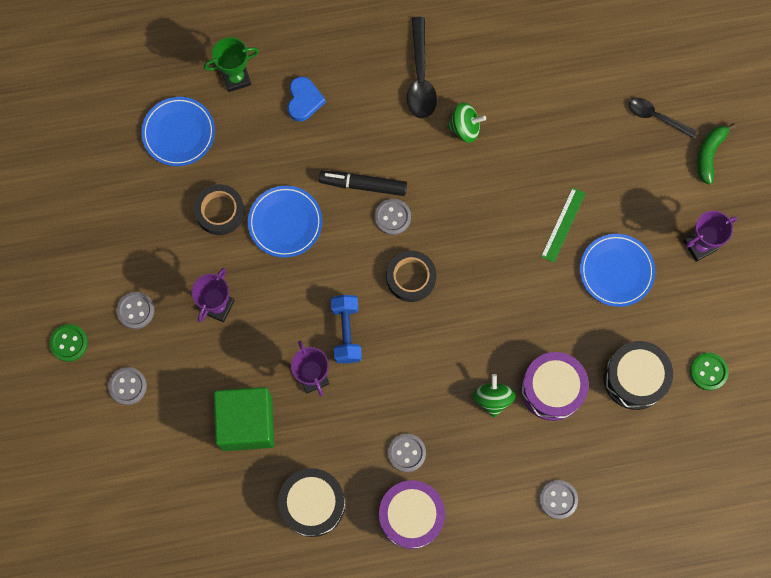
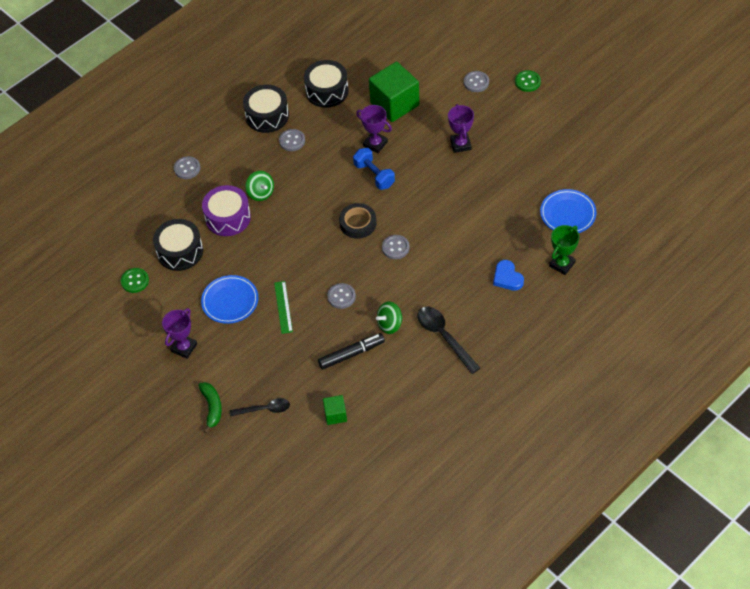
camera: 150 degrees right, 20 degrees down
(135, 310) = (505, 116): grey button -> grey button (341, 296)
(220, 211) = (503, 189): black tape -> none
(285, 223) = (459, 206): blue plate -> none
(363, 185) = (428, 254): black marker -> black marker (351, 354)
(411, 516) = (267, 116): purple drum -> black drum
(588, 65) = (335, 415): none -> green cube

